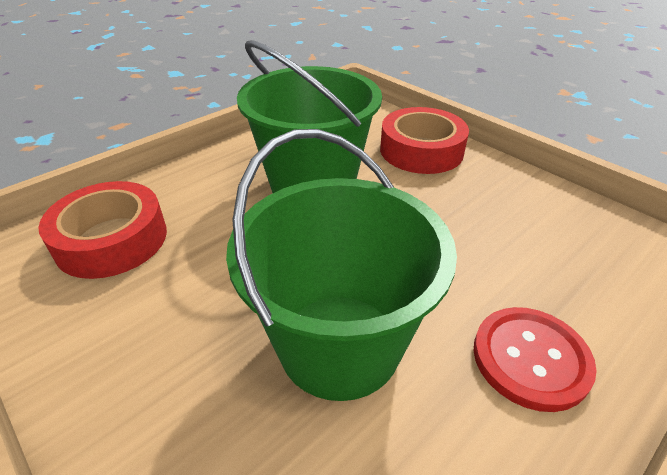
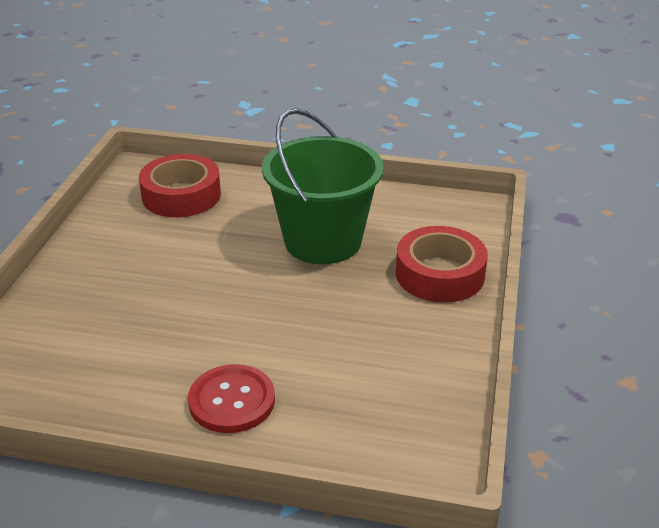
camera: 55 degrees right, 5 degrees down
(339, 344) = (176, 318): green bucket -> none

